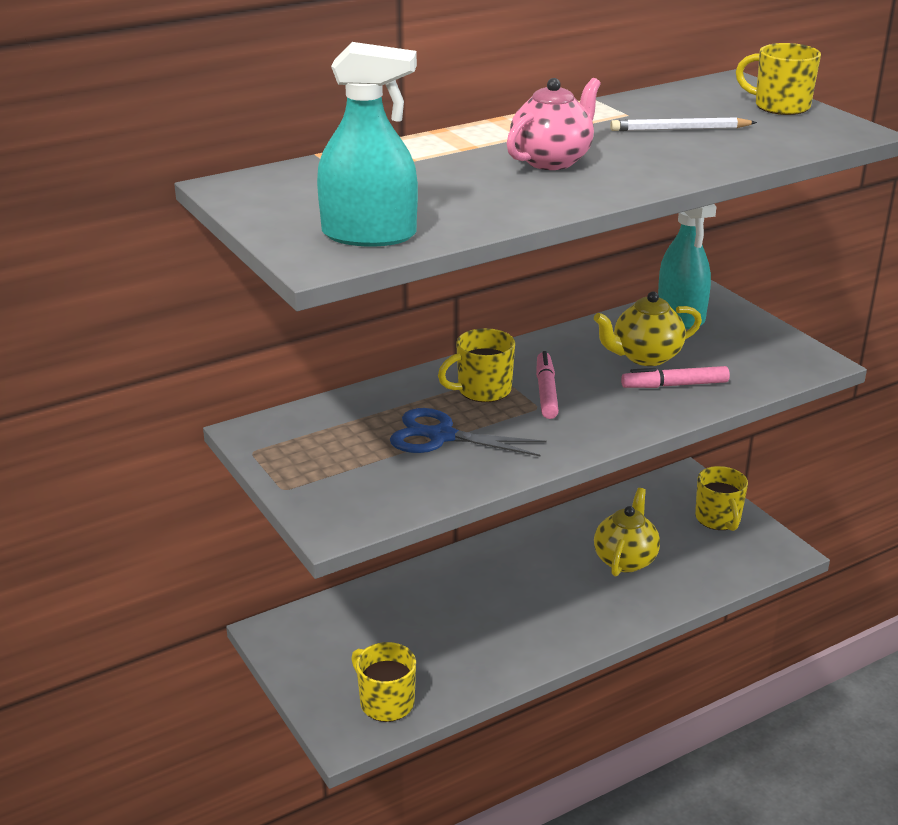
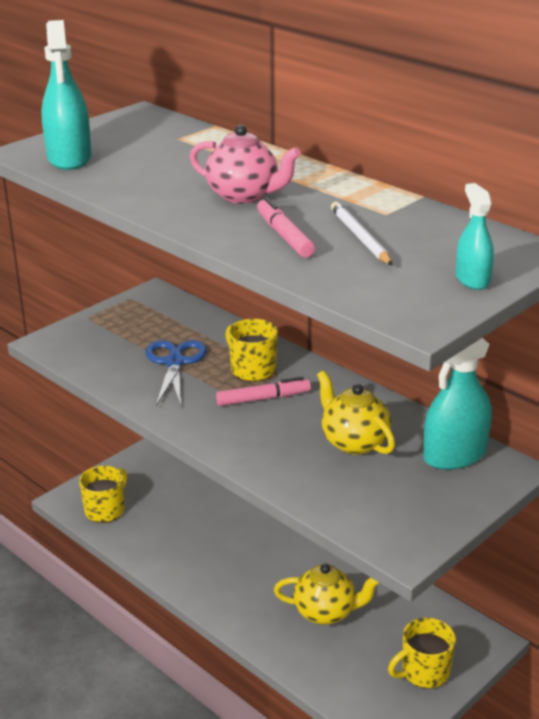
camera: 75 degrees right, 0 degrees up
(674, 385) = (307, 463): pink marker -> pink marker (284, 236)
(780, 106) = (472, 279): yellow mug -> turquoise spray bottle

